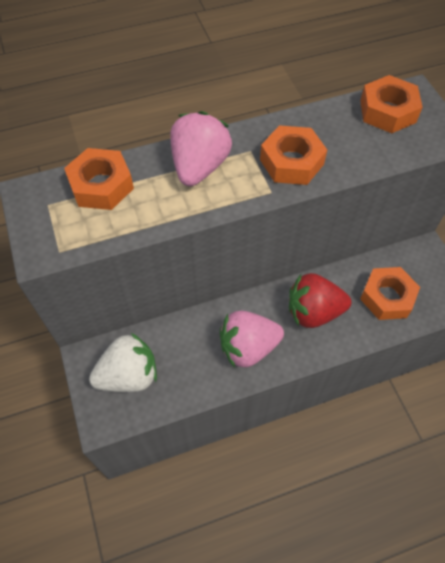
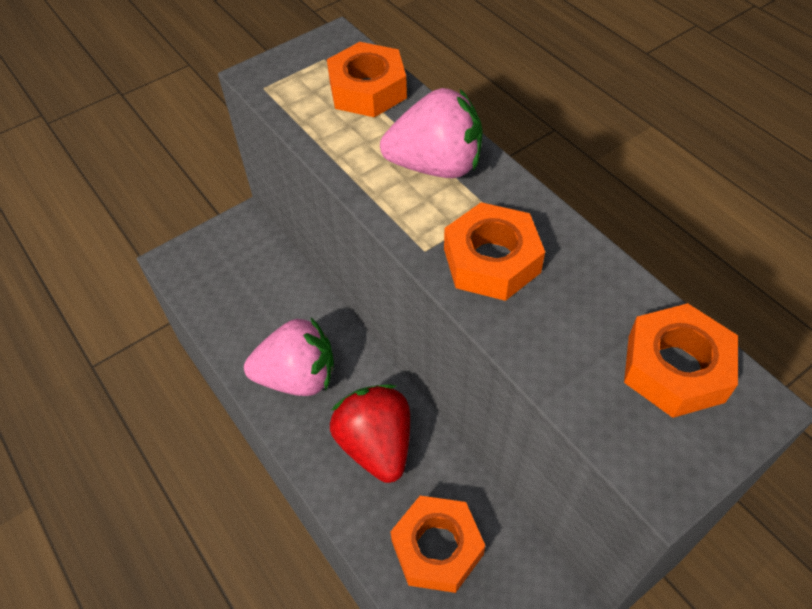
camera: 75 degrees right, 5 degrees down
(129, 375) = (231, 267): white strawberry -> none
(248, 347) = (298, 377): pink strawberry -> pink strawberry turned 120 degrees clockwise

